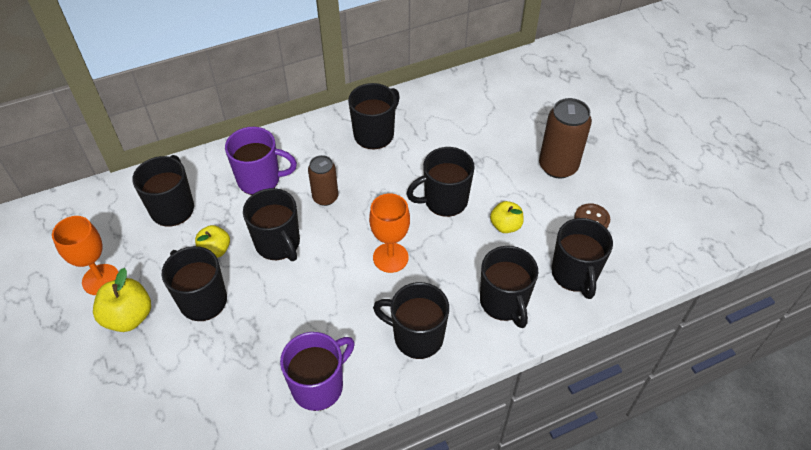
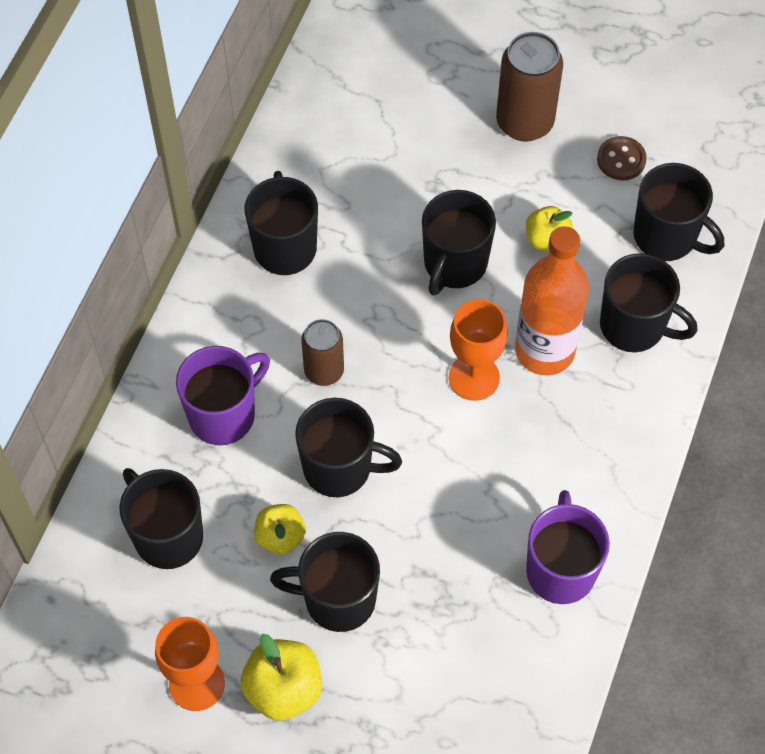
camera: 45 degrees left, 10 degrees up
(416, 337) = (593, 436): black mug -> none
(441, 275) = (544, 350): none -> orange bottle

